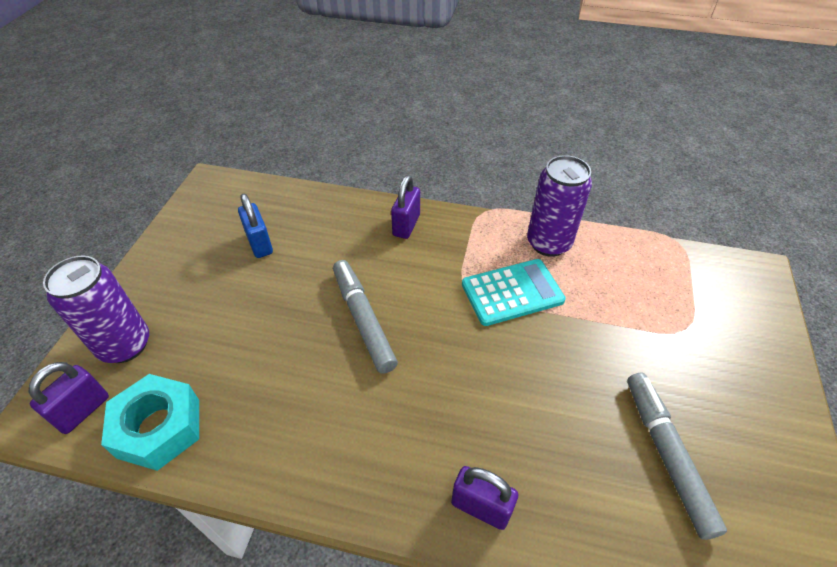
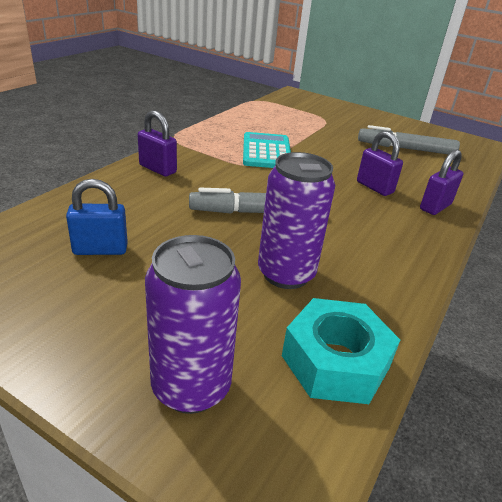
camera: 75 degrees left, 15 degrees down
(83, 410) = (287, 440): purple padlock -> purple padlock (374, 187)
(548, 243) = (229, 129): purple can -> purple can (286, 274)

